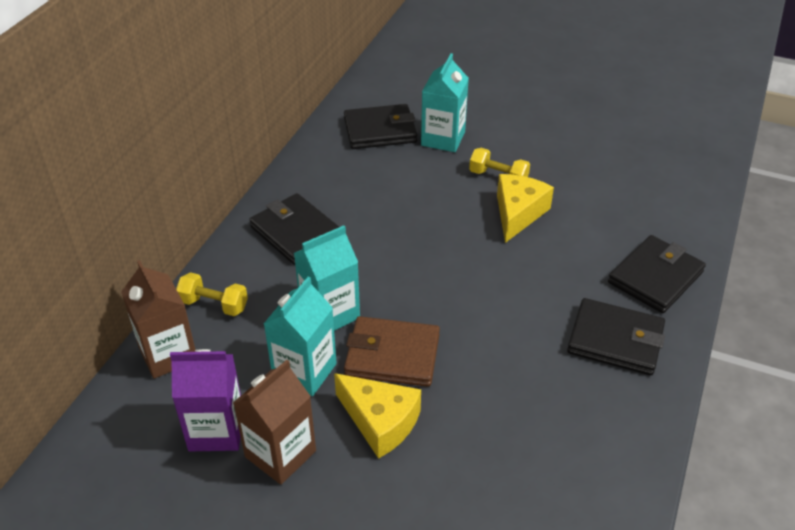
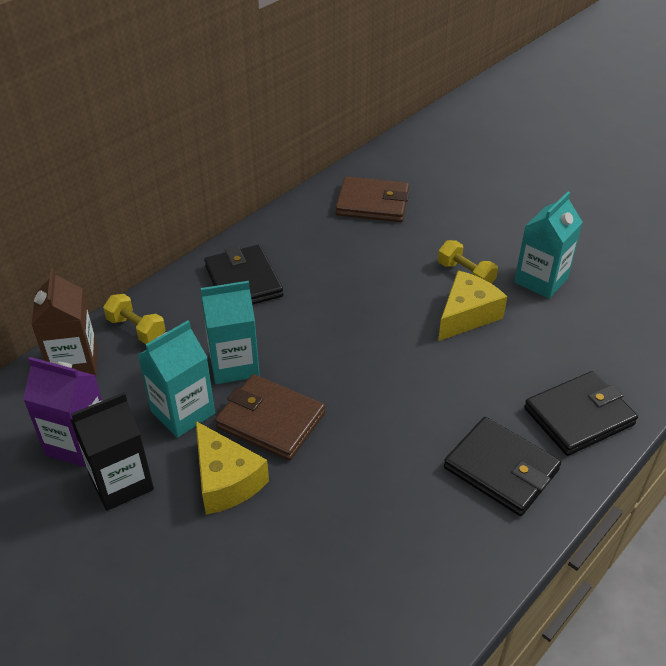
camera: 20 degrees right, 0 degrees up
(280, 454) = (121, 482): brown carton -> black carton
(380, 130) = (372, 203): black wallet -> brown wallet
(443, 139) = (430, 224): turquoise carton -> turquoise carton (541, 280)

